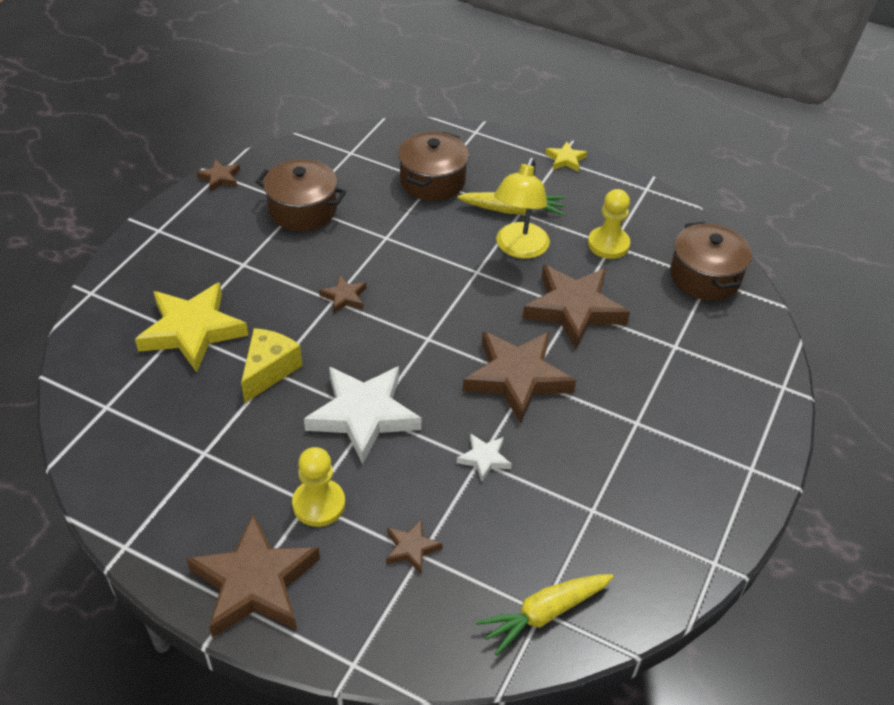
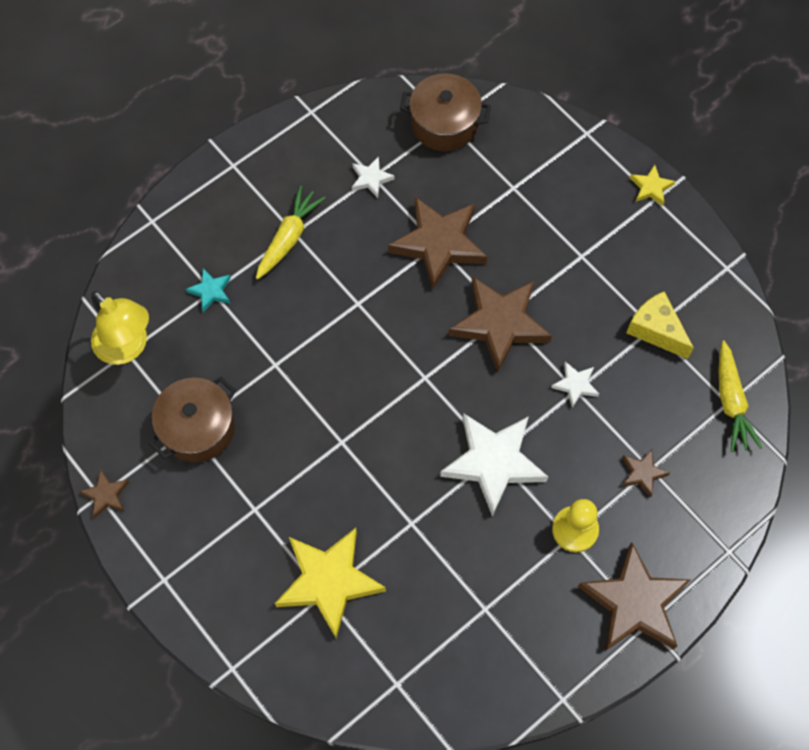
camera: 65 degrees left, 20 degrees up
(269, 370) = (409, 526): yellow cheese -> yellow cheese (656, 330)
(344, 297) = (342, 430): brown star -> none
(432, 181) = (211, 291): brown pot -> turquoise star
(519, 249) = (343, 255): yellow lamp -> yellow lamp (128, 347)
(565, 159) = (236, 159): yellow star -> yellow star (651, 187)
(608, 244) = (371, 179): yellow pawn -> white star

